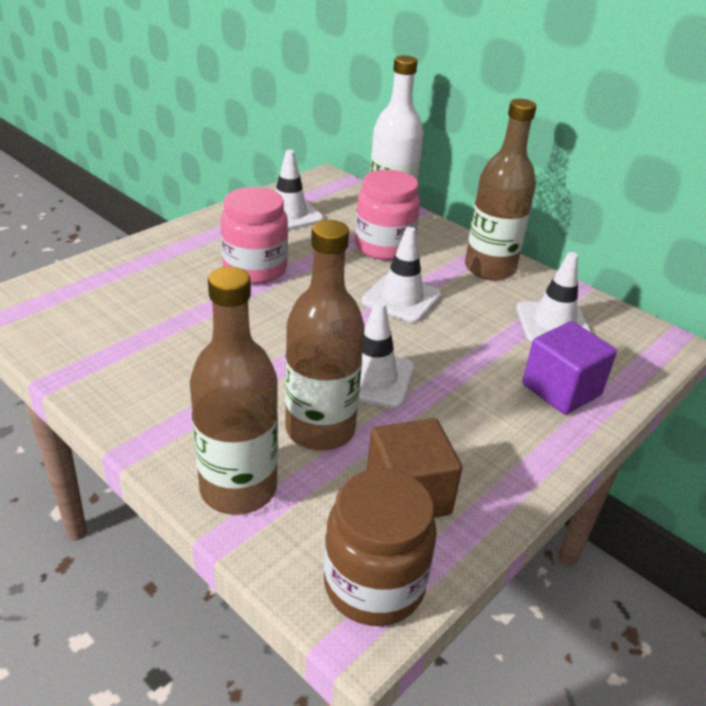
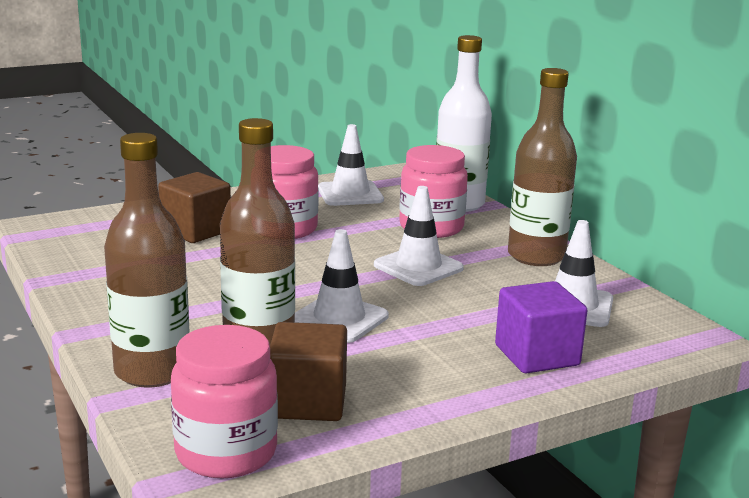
camera: 20 degrees right, 15 degrees down
(171, 285) = (196, 231): none -> brown cube
(374, 585) = (226, 453): brown jar -> pink jar

